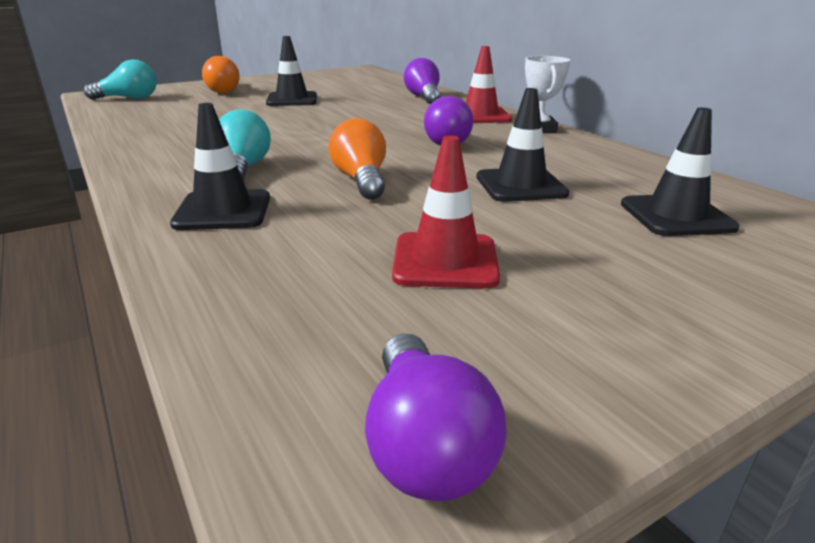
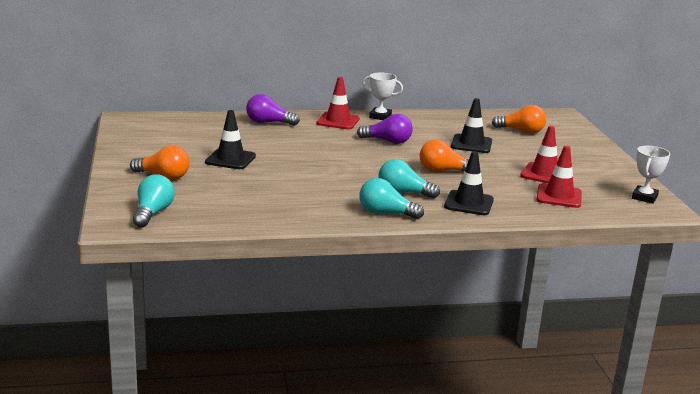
camera: 70 degrees left, 5 degrees down
(156, 168) = (385, 213): none -> turquoise light bulb
(319, 290) = (559, 196): none -> red traffic cone
(425, 445) = (644, 197): purple light bulb -> white trophy
(676, 216) = (521, 131): black traffic cone -> orange light bulb

